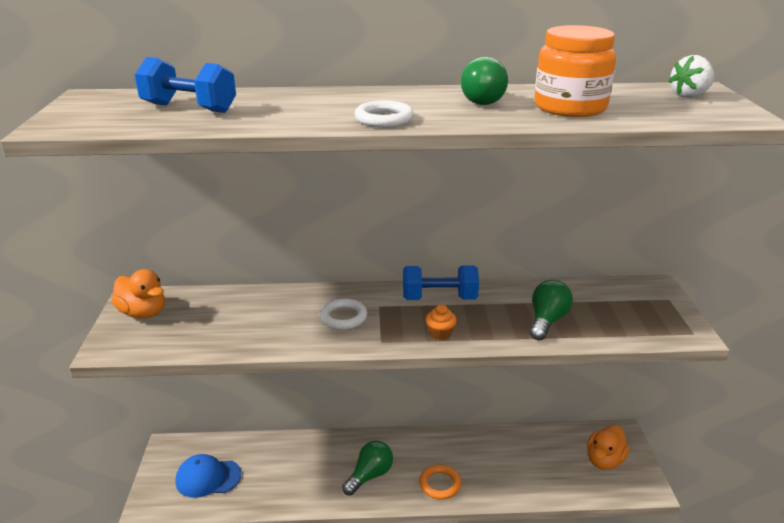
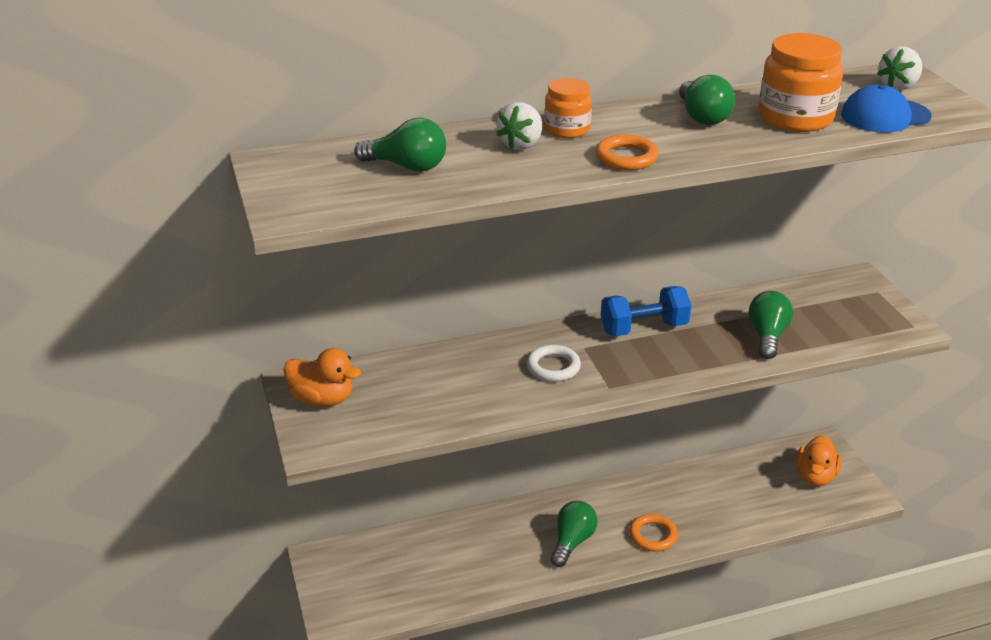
camera: 15 degrees left, 5 degrees up
(189, 108) = (407, 166): blue dumbbell -> green light bulb
(208, 478) = (387, 581): blue cap -> blue cap (885, 116)
(301, 103) = (521, 144): none -> white strawberry
(352, 98) = (567, 129): none -> orange jar
(384, 119) = (626, 157): white ring -> orange ring
(440, 333) = (666, 368): orange cupcake -> none

